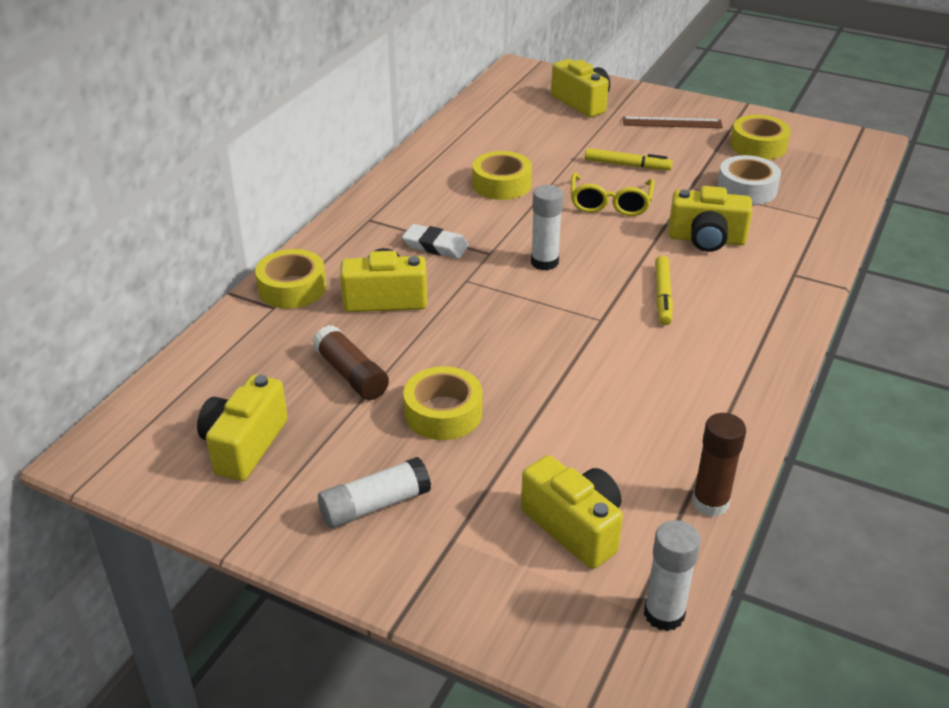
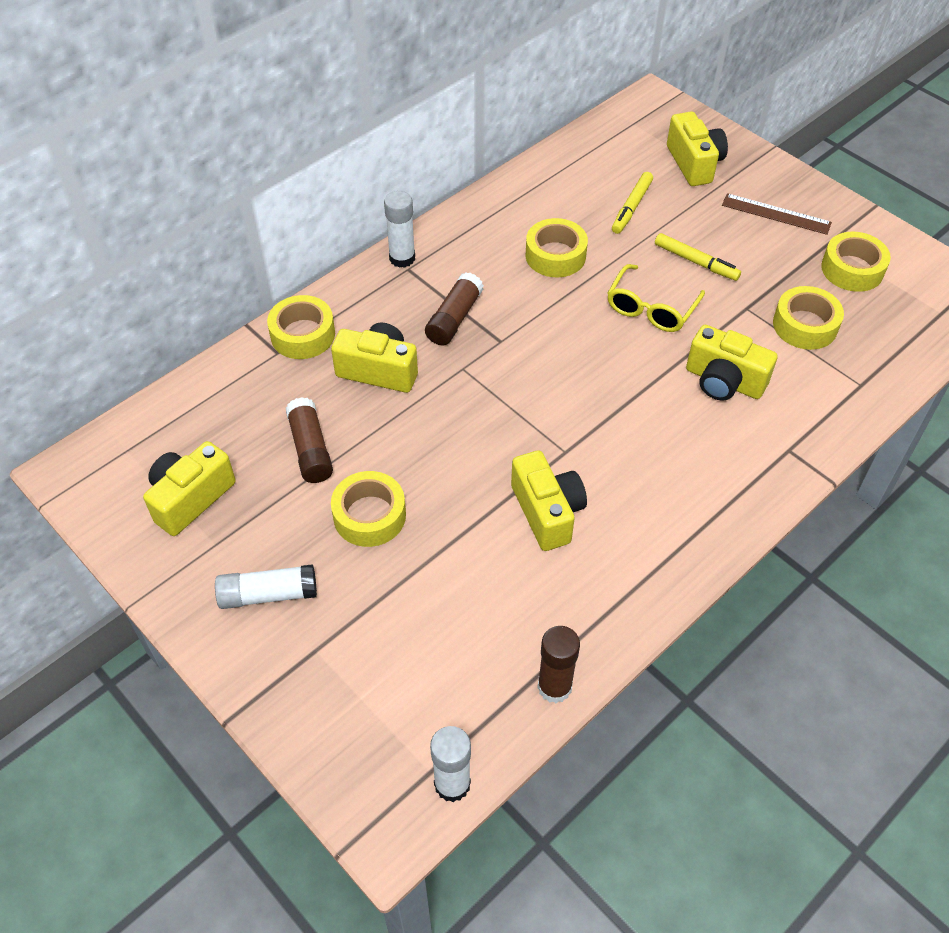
camera: 20 degrees right, 15 degrees up
(435, 246) = (454, 318): white eraser -> brown glue stick
(544, 262) = (547, 366): white glue stick -> white glue stick (402, 258)
(575, 527) = (422, 672): yellow camera -> yellow camera (547, 512)
(662, 296) = (640, 439): yellow marker -> yellow marker (631, 207)
(747, 189) = (805, 325): white tape -> yellow tape

